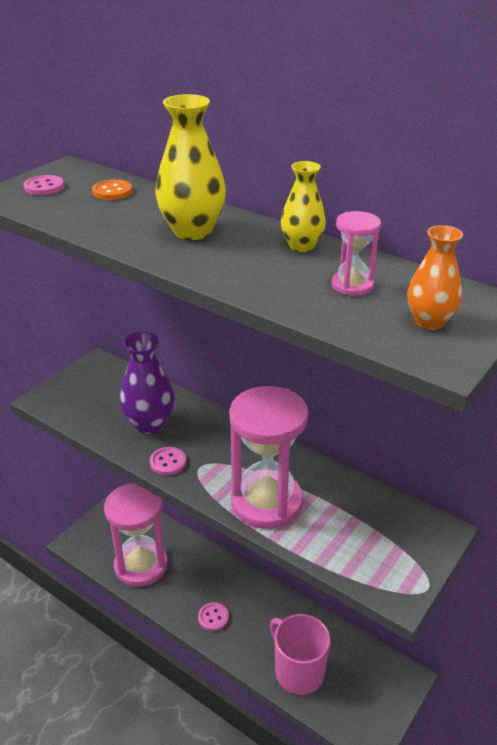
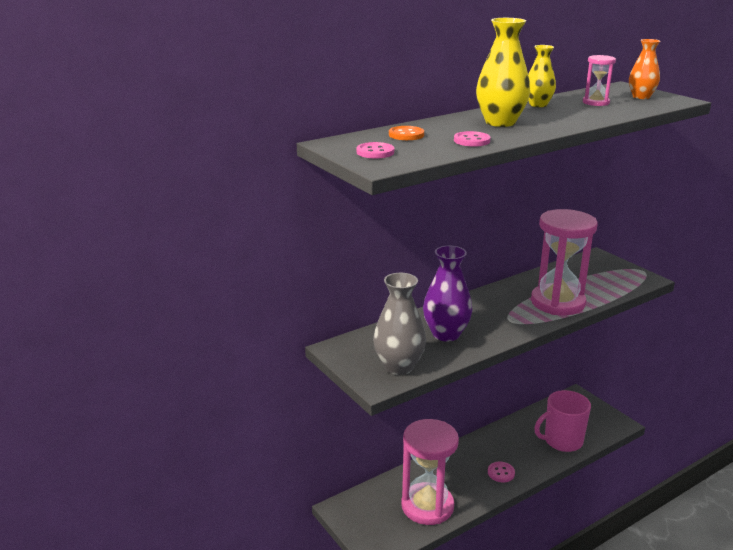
camera: 70 degrees left, 10 degrees down
(76, 405) = (399, 366): none -> grey vase
(168, 462) = (500, 333): pink button -> pink button (471, 141)

